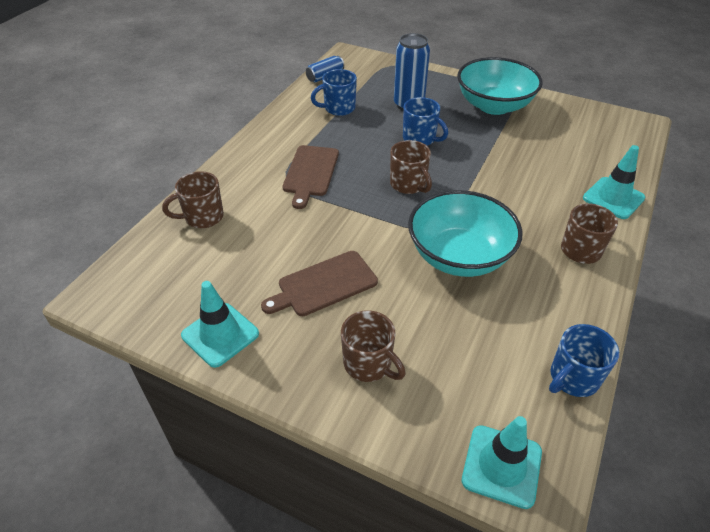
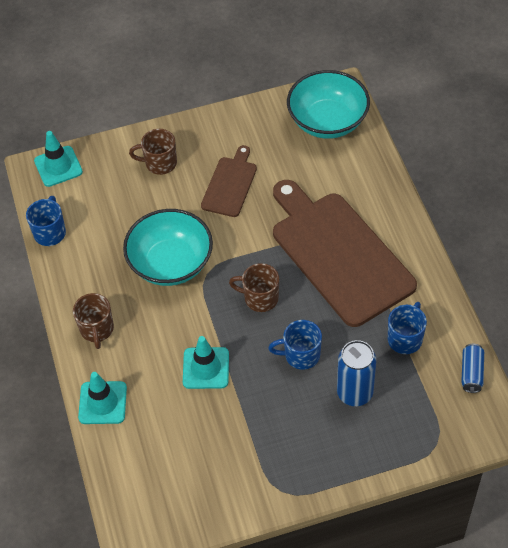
camera: 140 degrees right, 10 degrees up
(203, 217) = (357, 168): brown mug -> none
(220, 335) = (249, 121): turquoise traffic cone -> turquoise traffic cone (206, 368)
(310, 173) = (339, 254): brown cutting board -> brown cutting board, size x2.04
(494, 105) = (282, 456): turquoise bowl -> turquoise bowl (327, 121)

